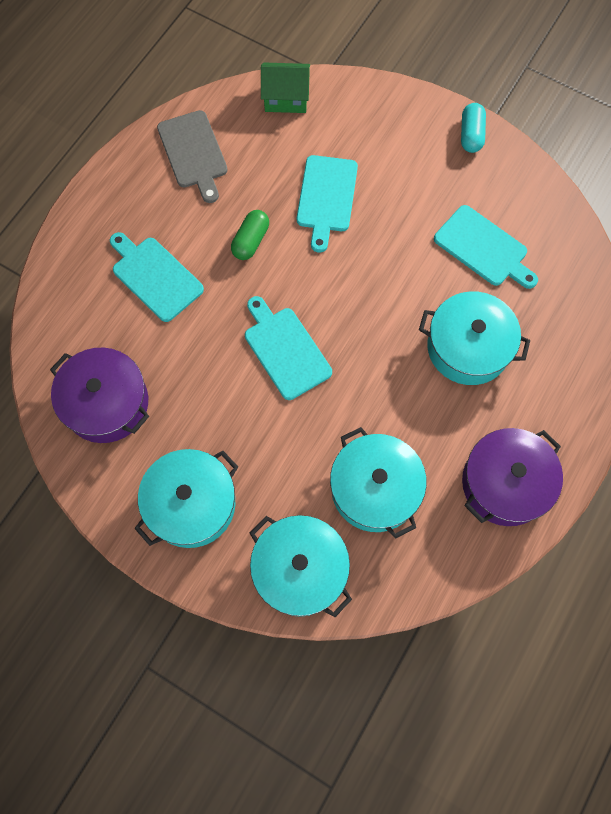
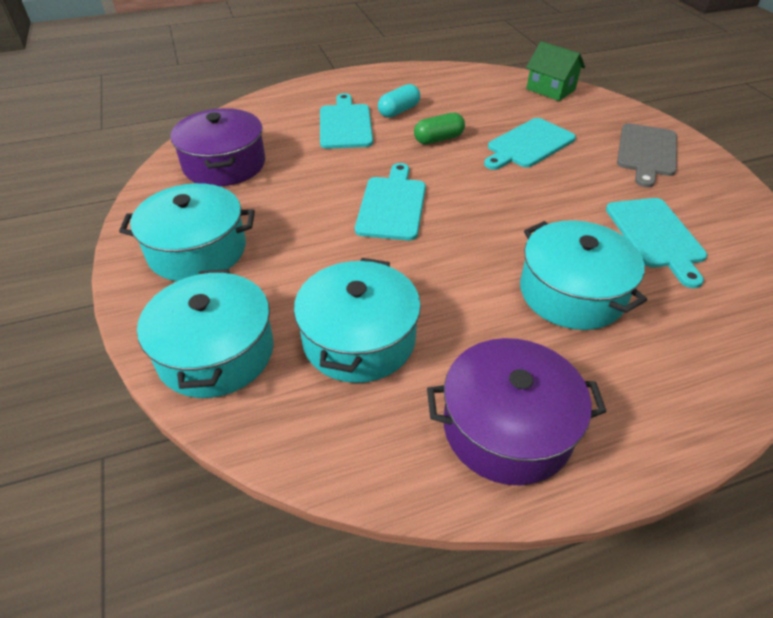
camera: 40 degrees right, 25 degrees down
(193, 153) = (448, 86): grey cutting board -> grey cutting board (646, 152)
(471, 135) = (706, 166): turquoise capsule -> turquoise capsule (399, 111)

